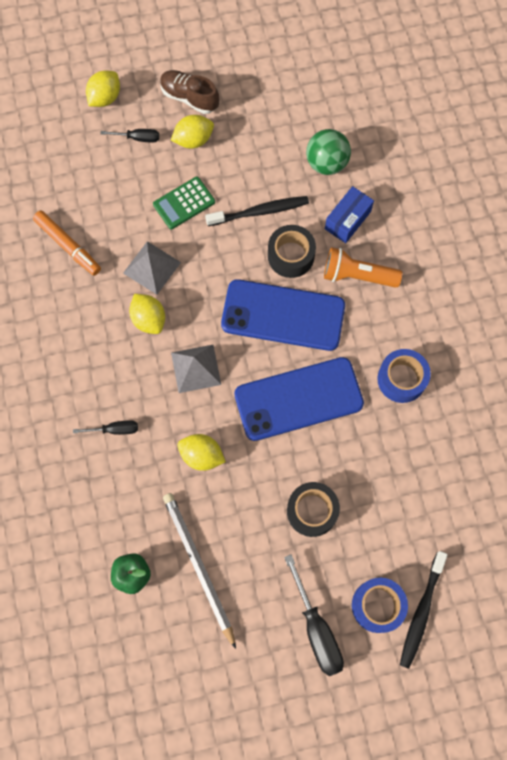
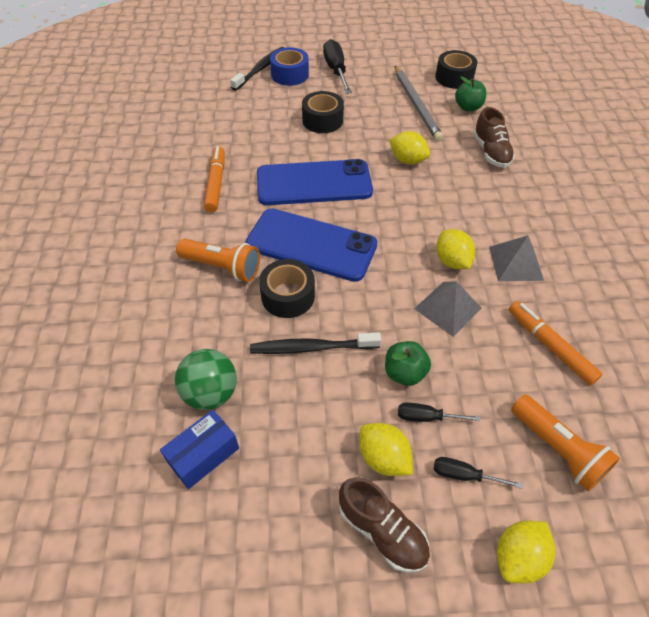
camera: 170 degrees left, 20 degrees down
(73, 165) = (557, 449): none -> orange flashlight
(106, 488) = (491, 152): none -> brown shoe
(115, 429) = (484, 185): black screwdriver -> black screwdriver (426, 417)
(151, 643) = (454, 77): none -> black tape
(184, 203) = (404, 372): green calculator -> green apple
(193, 140) = (383, 458): yellow lemon -> yellow lemon turned 60 degrees clockwise
(196, 368) = (406, 216): grey pyramid -> grey pyramid (516, 263)
(347, 220) = (211, 322): blue box -> blue box (203, 455)
(401, 379) = (216, 184): blue tape -> orange marker

